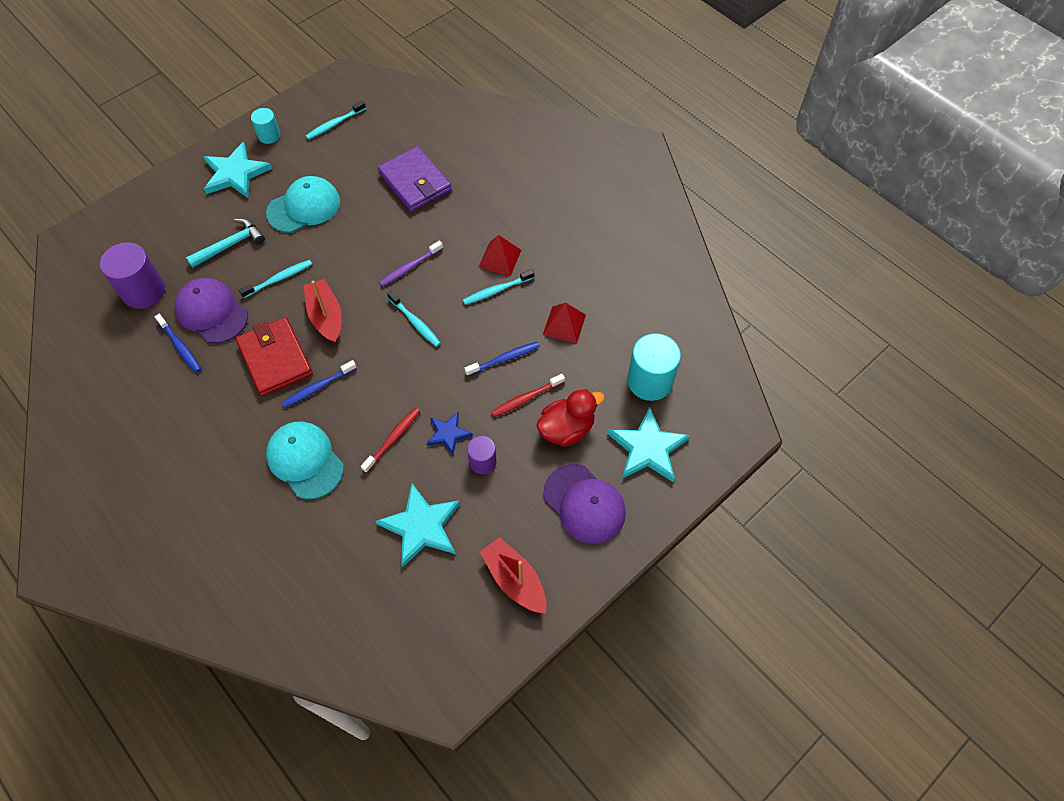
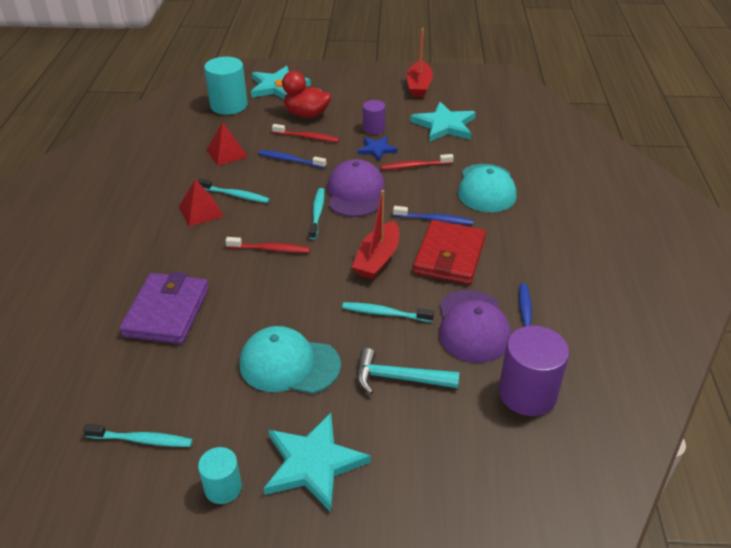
camera: 135 degrees left, 20 degrees down
(410, 267) = (270, 249): purple toothbrush -> red toothbrush
(584, 504) = (344, 88): purple cap -> purple cap (355, 193)

